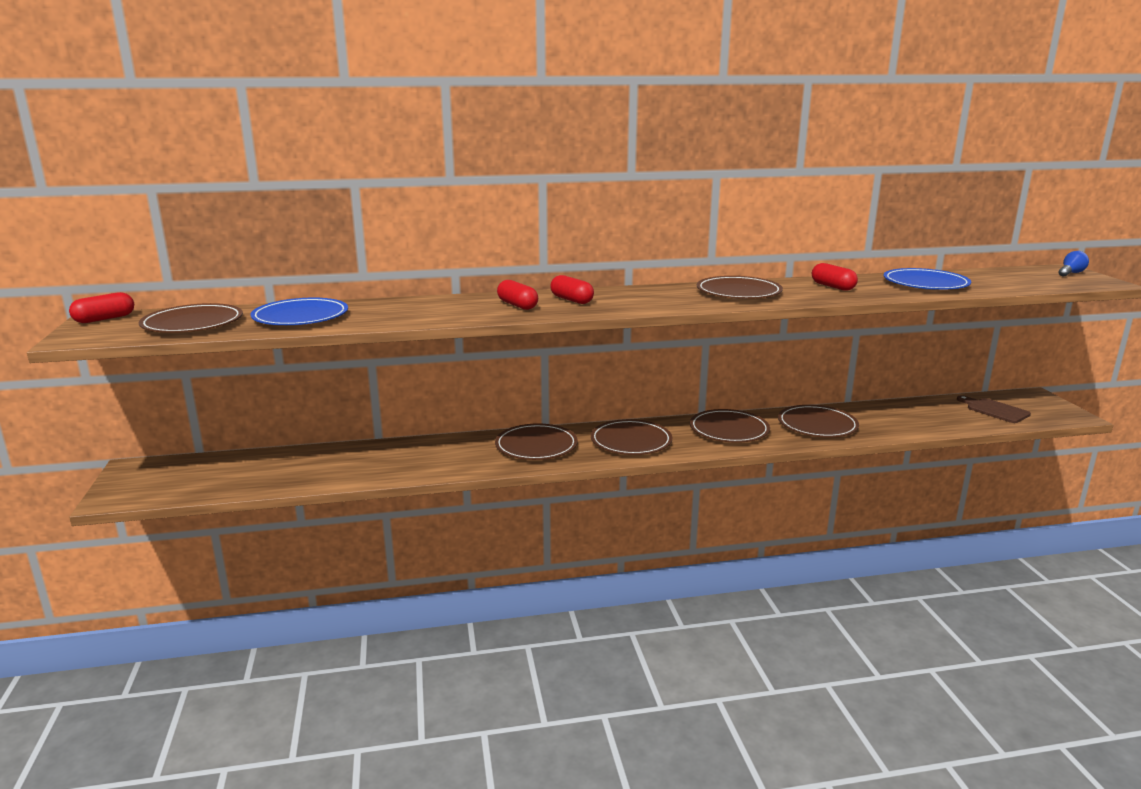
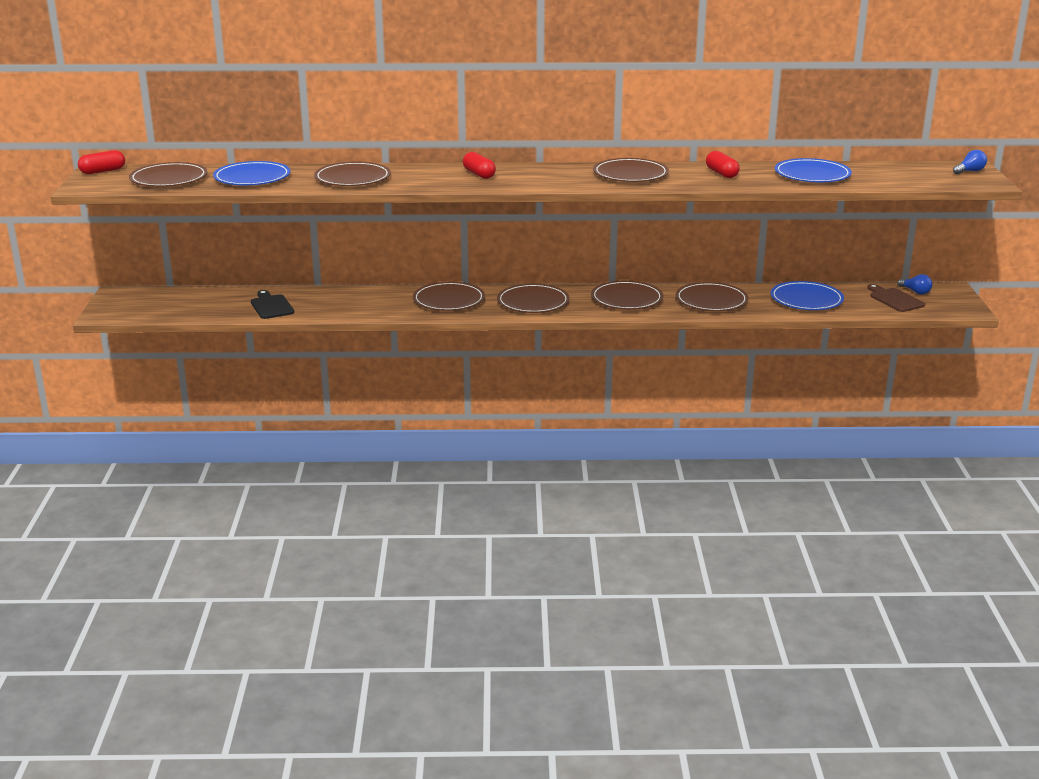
camera: 10 degrees right, 5 degrees up
(328, 469) = (271, 306): none -> black cutting board
(425, 311) = (352, 178): none -> brown plate
(517, 305) = (430, 177): red capsule -> none
(910, 417) = (806, 300): none -> blue plate
(1005, 400) = (915, 292): none -> blue light bulb

